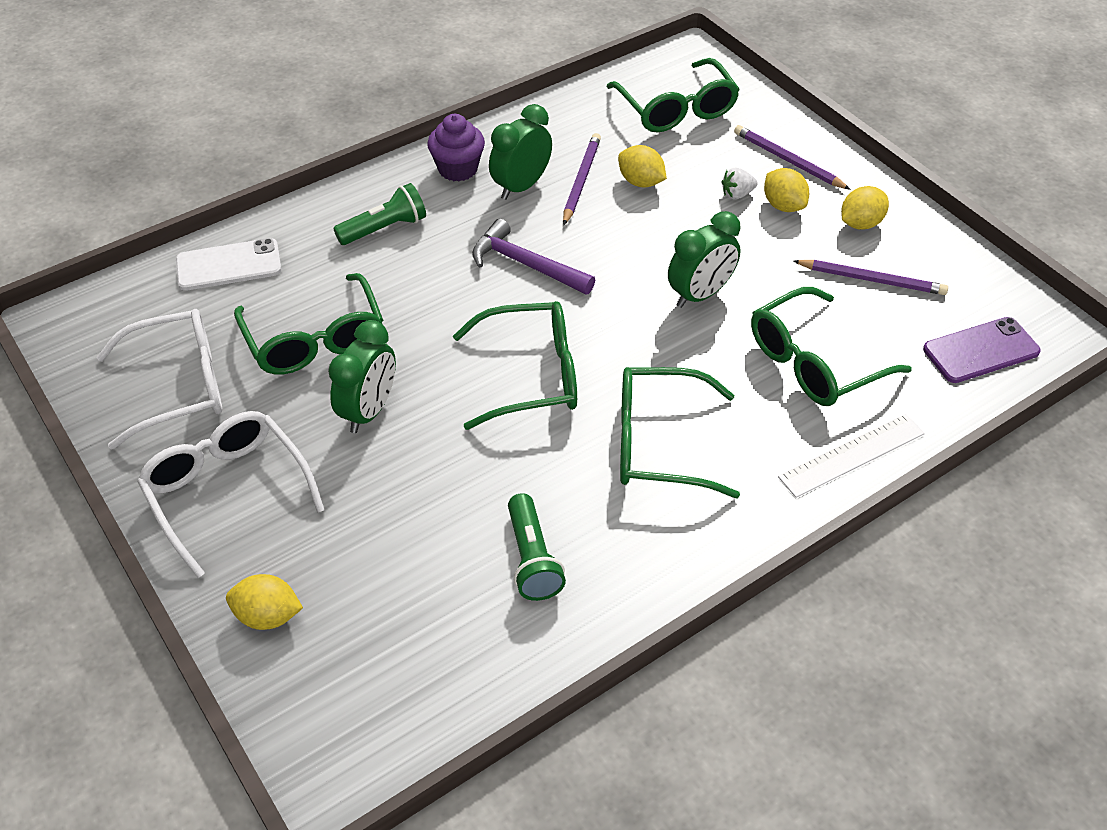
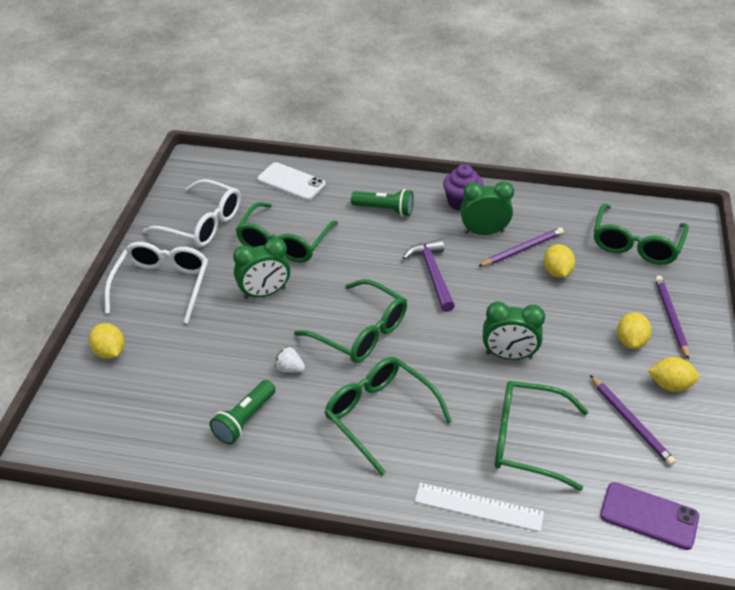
camera: 45 degrees right, 5 degrees down
(737, 194) = (608, 316): white strawberry -> white strawberry (289, 369)

